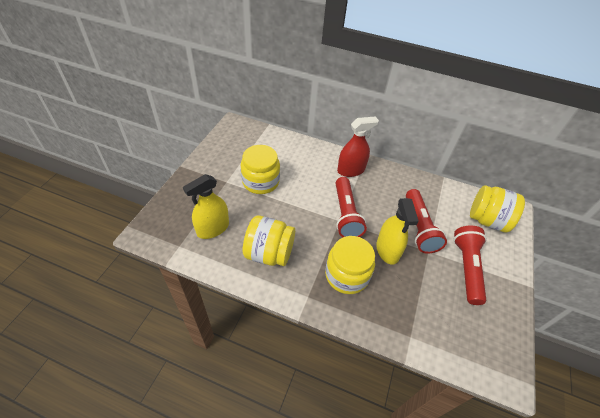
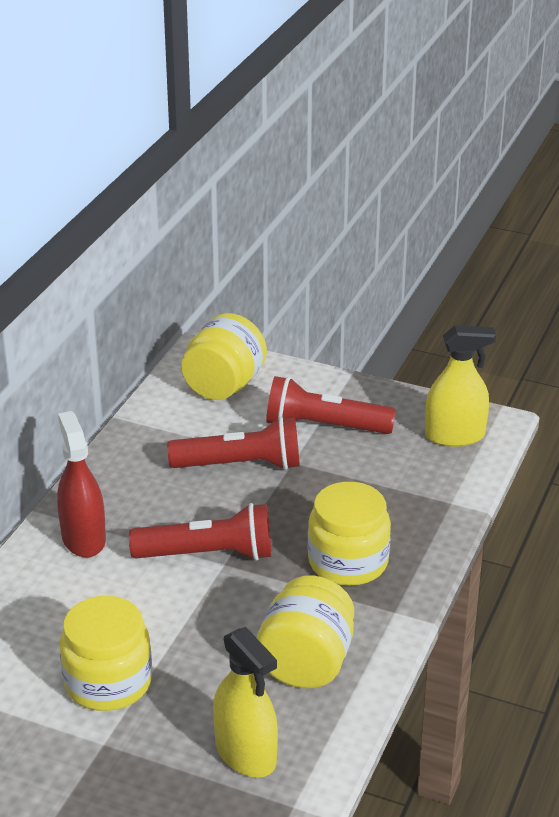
camera: 85 degrees left, 15 degrees down
(387, 250) = (292, 508): yellow spray bottle -> yellow spray bottle (454, 436)

